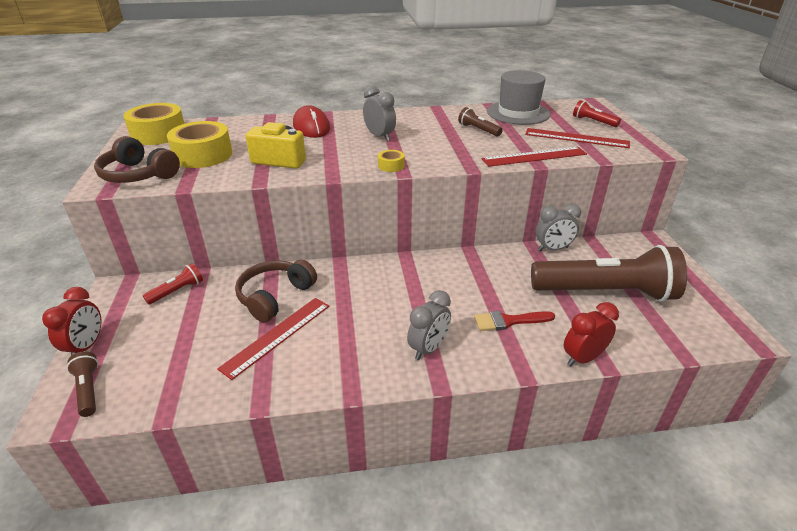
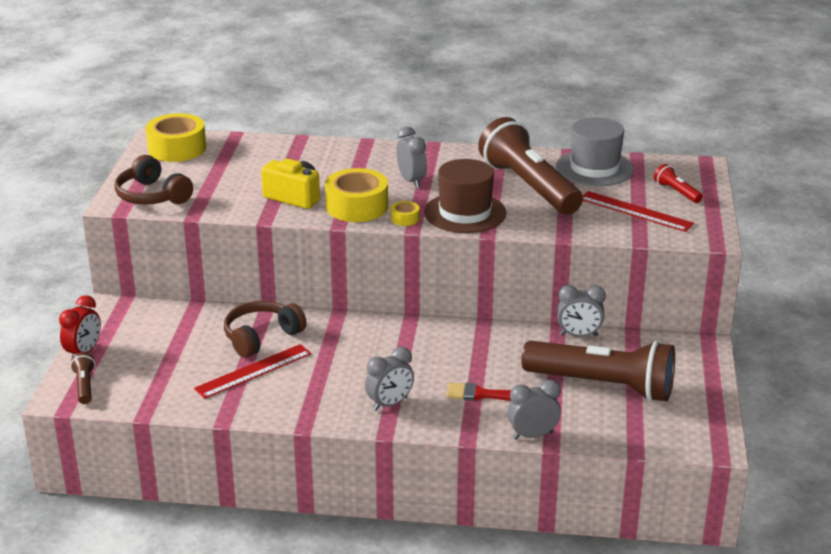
camera: 15 degrees right, 5 degrees down
(177, 291) = (169, 317): red flashlight -> none
(203, 155) = (218, 181): yellow tape -> yellow tape (357, 206)
(311, 127) = (342, 159): red mouse -> none
(440, 155) = (465, 213): none -> brown hat
(478, 130) = (529, 186): brown flashlight -> brown flashlight, size x2.45
(534, 156) = (566, 228): red ruler -> none
(582, 358) = (532, 435): red clock -> grey clock

